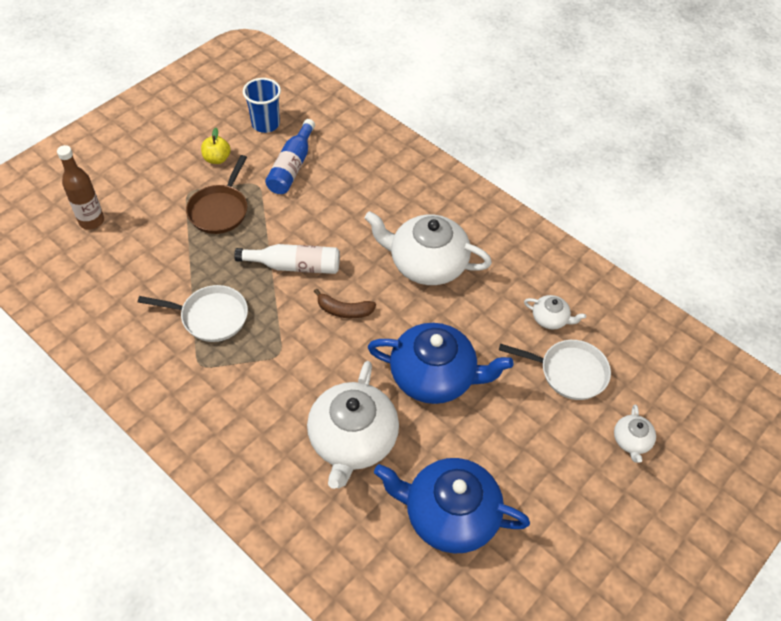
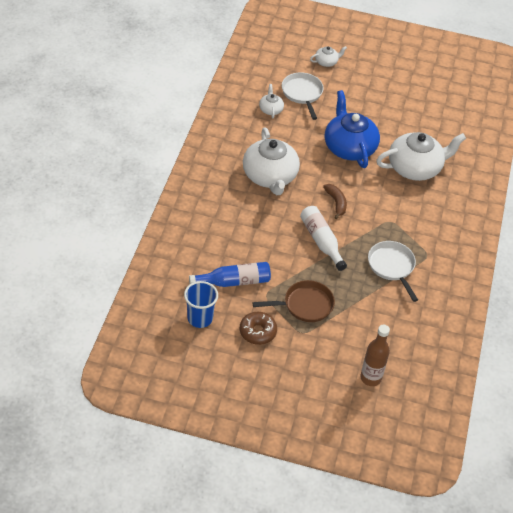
camera: 120 degrees left, 5 degrees down
(217, 159) = (257, 332): yellow apple -> brown donut
(449, 514) = (423, 117): blue teapot -> none

